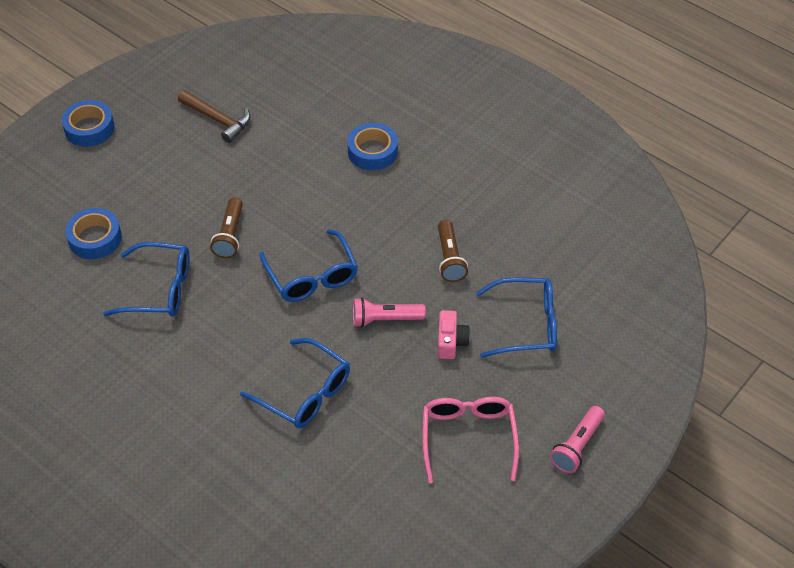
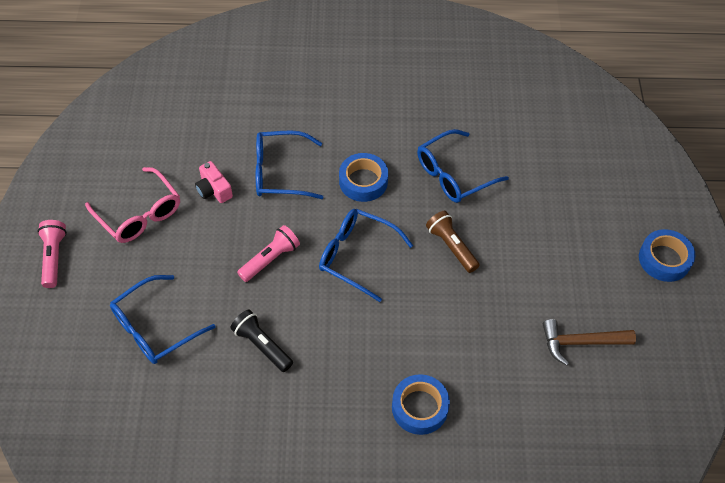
camera: 140 degrees right, 5 degrees up
(95, 238) = (541, 179): blue tape -> blue tape (363, 181)
(449, 258) = (262, 345): brown flashlight -> black flashlight
(451, 341) = (205, 275): pink camera -> pink camera (214, 190)

